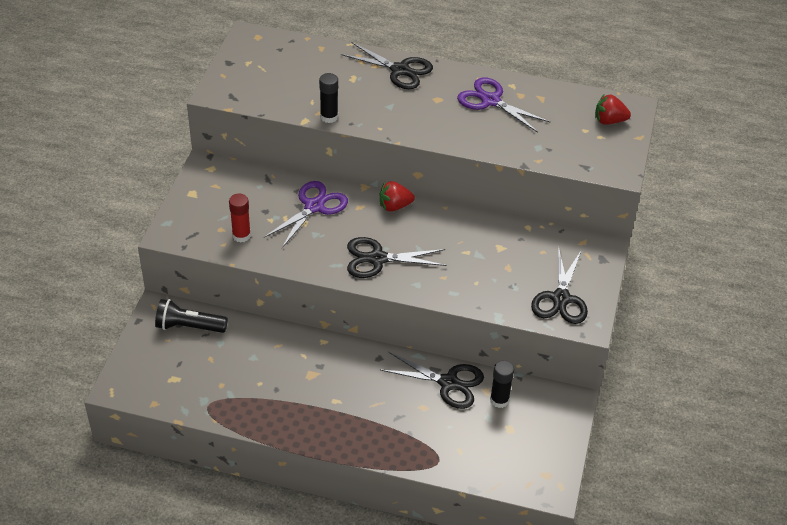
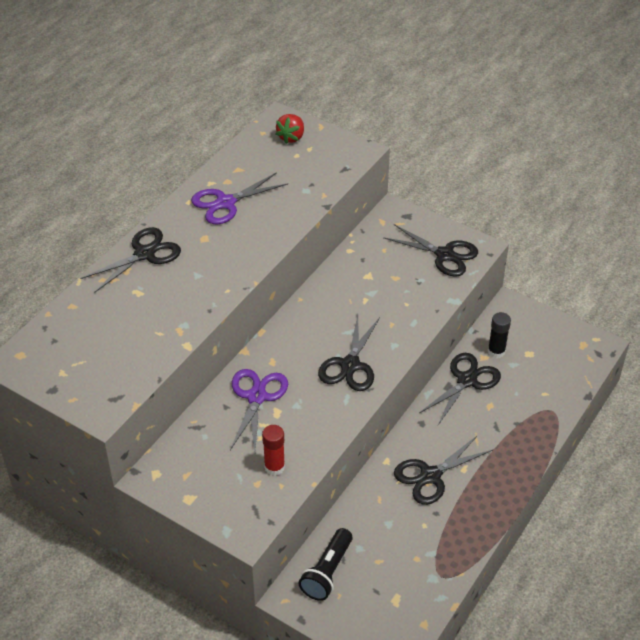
camera: 70 degrees left, 0 degrees up
(314, 207) = (256, 397): purple scissors -> purple scissors turned 45 degrees clockwise
(318, 377) = (430, 476): none -> black scissors
(329, 117) = (191, 325): black glue stick -> none
(394, 206) = (283, 335): red strawberry -> none

